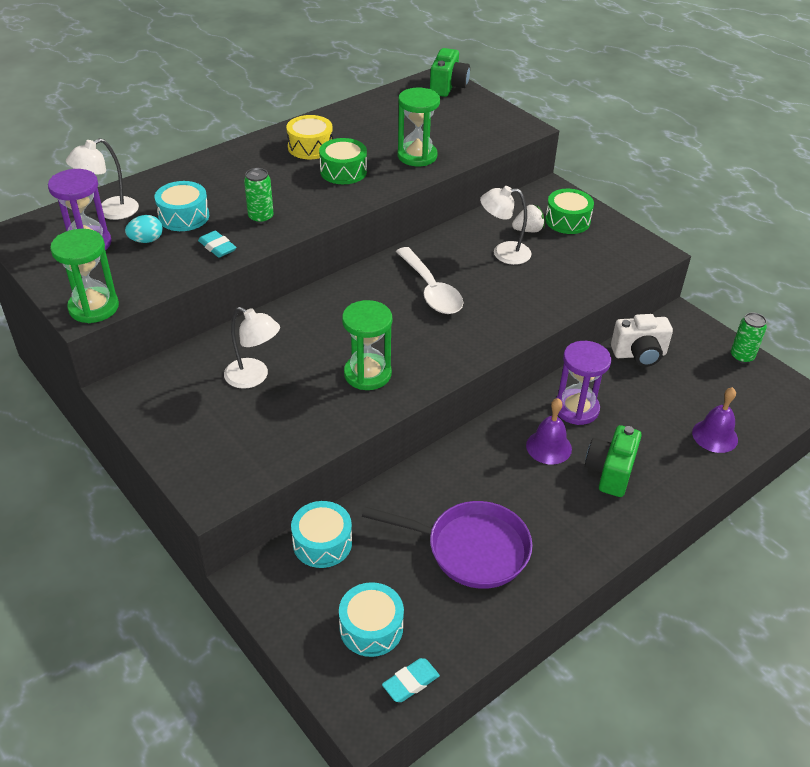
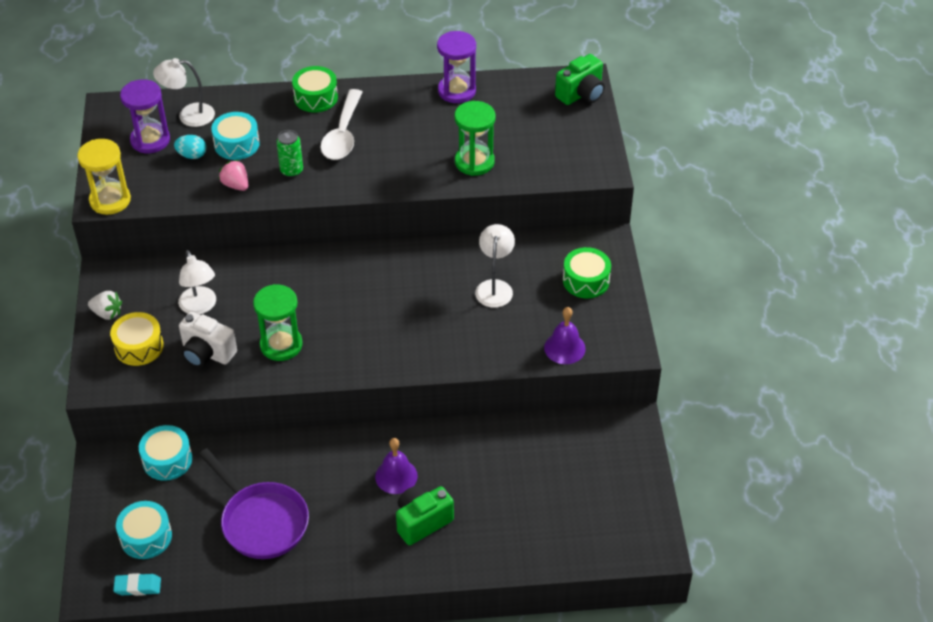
camera: 35 degrees right, 5 degrees up
(94, 307) = (110, 200): green hourglass -> yellow hourglass
(217, 247) = (236, 185): turquoise eraser -> pink strawberry
(310, 147) = (394, 114): yellow drum -> yellow drum (139, 346)
(343, 171) = (398, 152): green drum -> green drum (316, 97)
(431, 290) = (399, 294): white spoon -> white spoon (343, 134)
(503, 253) = (495, 287): white lamp -> white lamp turned 60 degrees clockwise
(528, 230) = (540, 274): white strawberry -> white strawberry (107, 313)
(576, 409) = (451, 457): purple hourglass -> purple hourglass (456, 91)
(639, 354) = (555, 437): white camera -> white camera (207, 353)
(715, 436) = (540, 540): purple bell -> purple bell (564, 348)
(742, 356) = (645, 486): green can -> none

